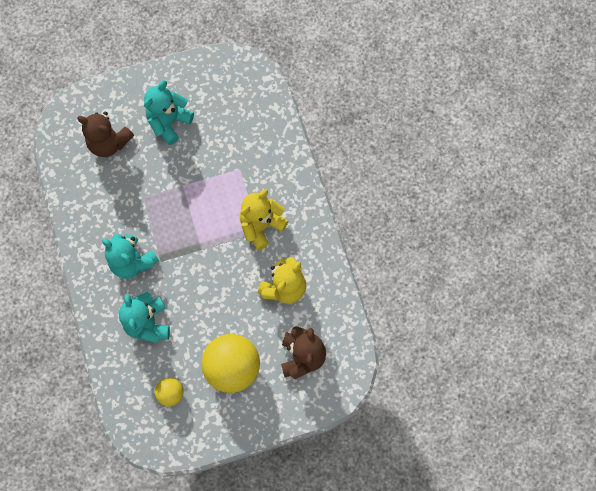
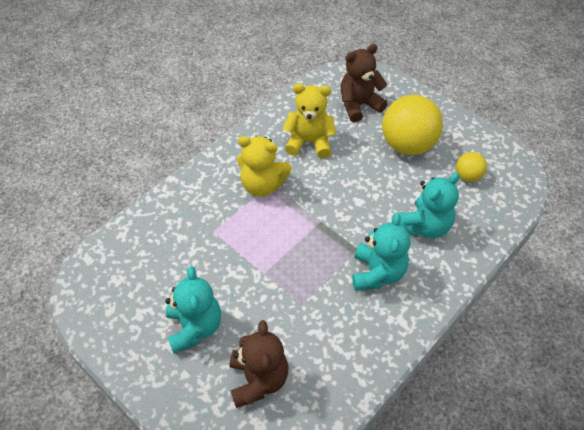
camera: 120 degrees left, 20 degrees down
(169, 122) = (194, 327): turquoise teddy bear -> turquoise teddy bear turned 105 degrees counterclockwise

